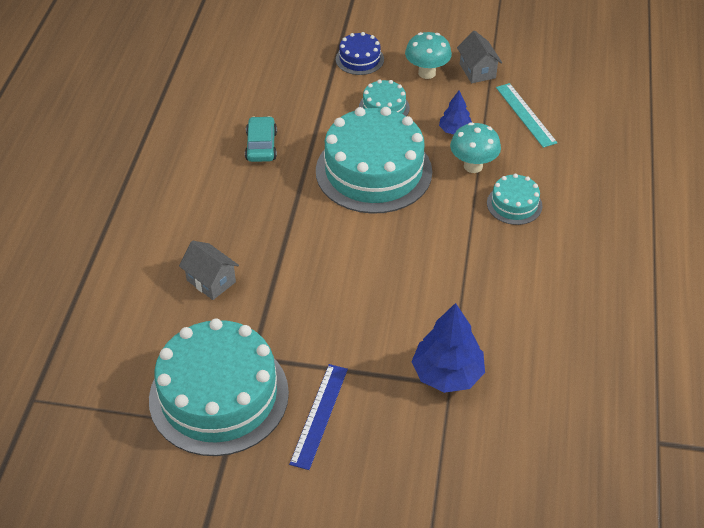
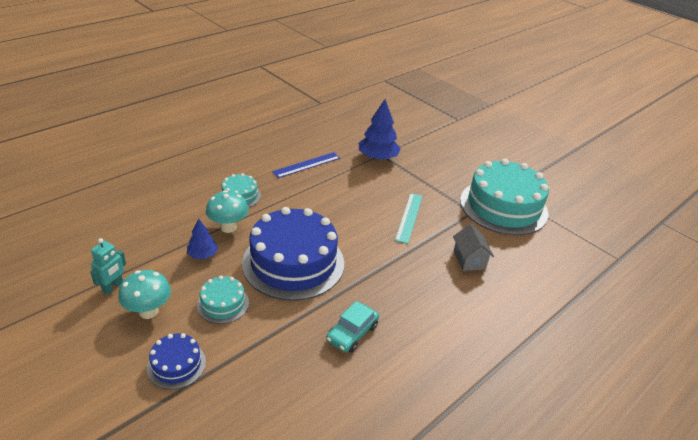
camera: 145 degrees left, 10 degrees down
(319, 415) = (456, 175): blue ruler -> blue ruler (306, 165)
(373, 171) = (293, 263): turquoise cake -> blue cake
(477, 71) = (113, 287): grey house -> turquoise robot
(525, 114) = (143, 236): turquoise ruler -> turquoise ruler (409, 217)

